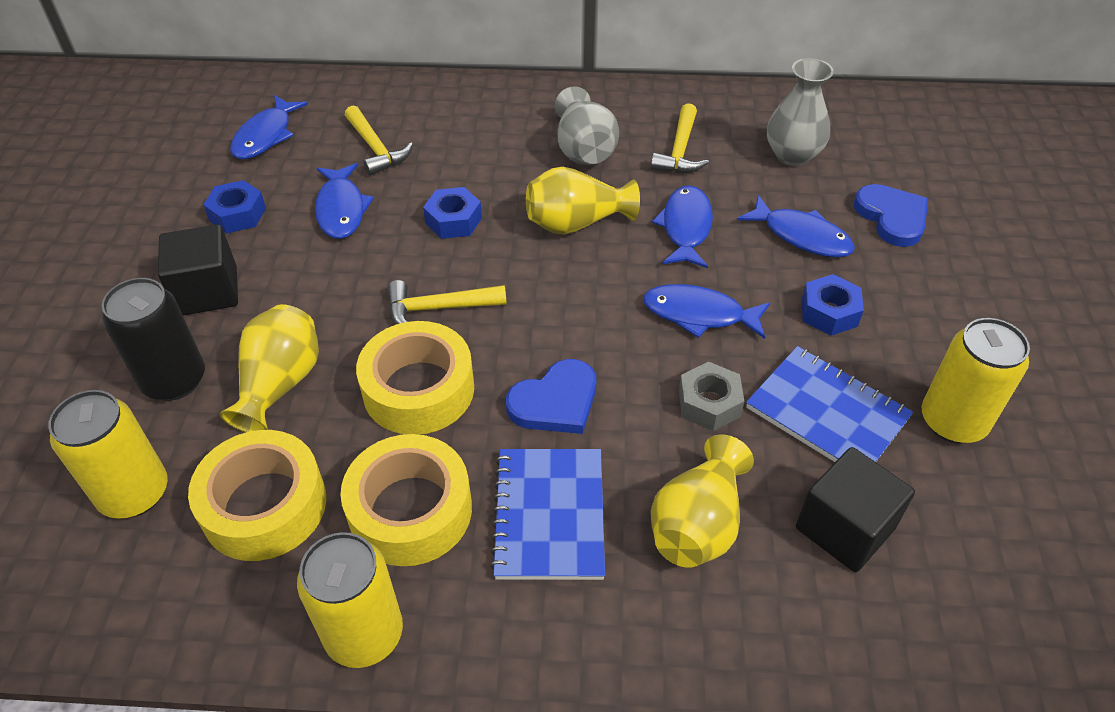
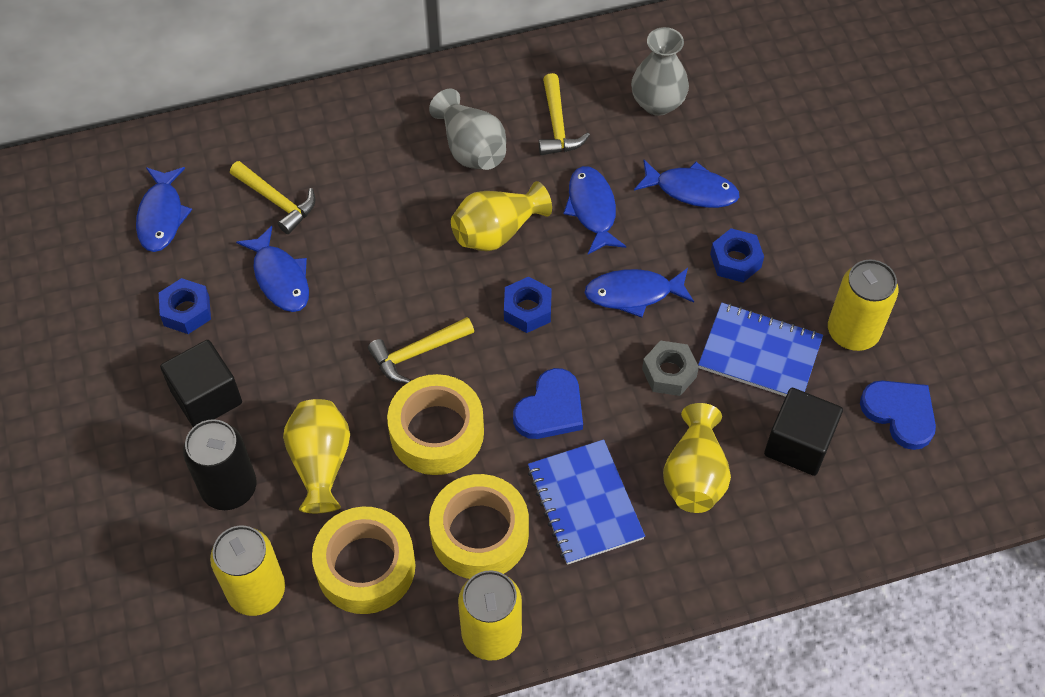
camera: 20 degrees left, 10 degrees up
(453, 220) = (388, 260): blue nut -> blue nut (527, 310)
(892, 217) = (760, 149): blue heart -> blue heart (900, 413)

